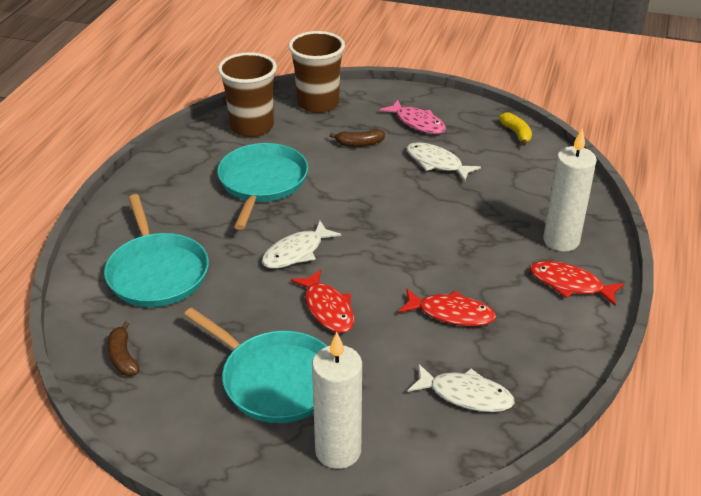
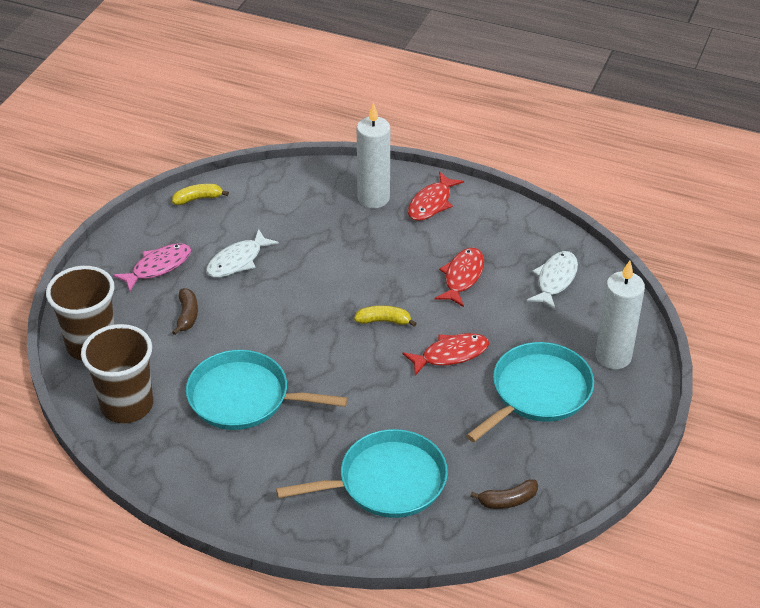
camera: 85 degrees left, 5 degrees up
(296, 252) = (367, 373): white fish -> none
(371, 259) = (384, 321): none -> yellow banana

